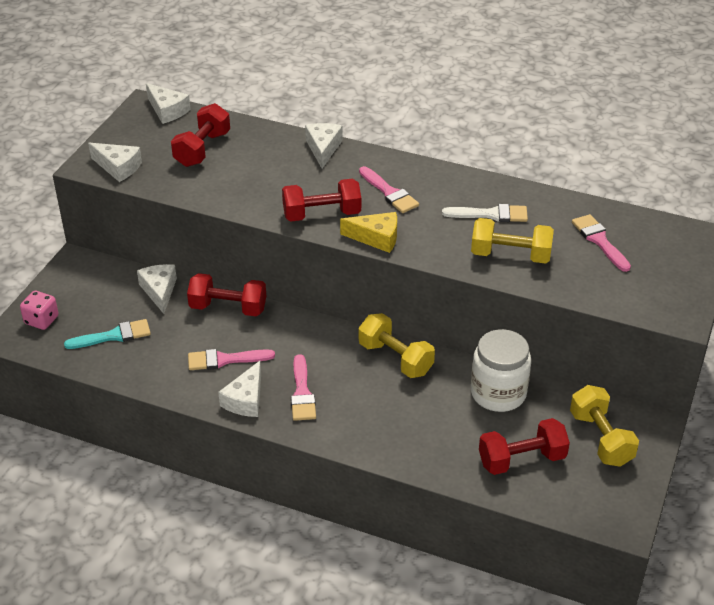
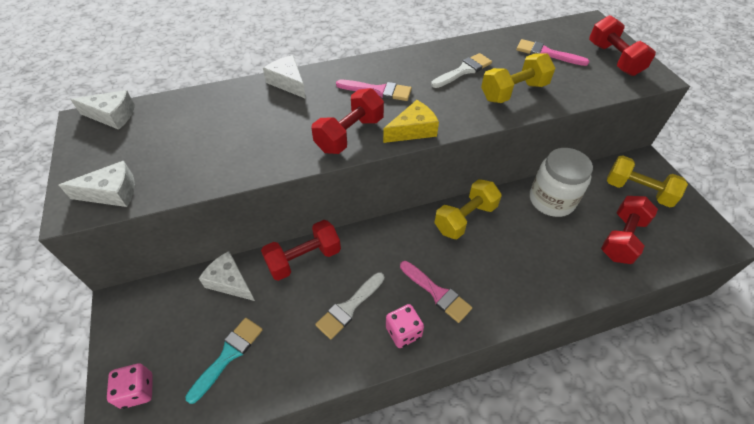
camera: 40 degrees left, 10 degrees up
(202, 149) = (183, 133): red dumbbell -> red dumbbell (614, 59)
(225, 360) = (349, 307): pink brush -> white brush
(245, 399) = (403, 332): white cheese -> pink dice
(395, 358) = (465, 218): yellow dumbbell -> yellow dumbbell turned 45 degrees counterclockwise

